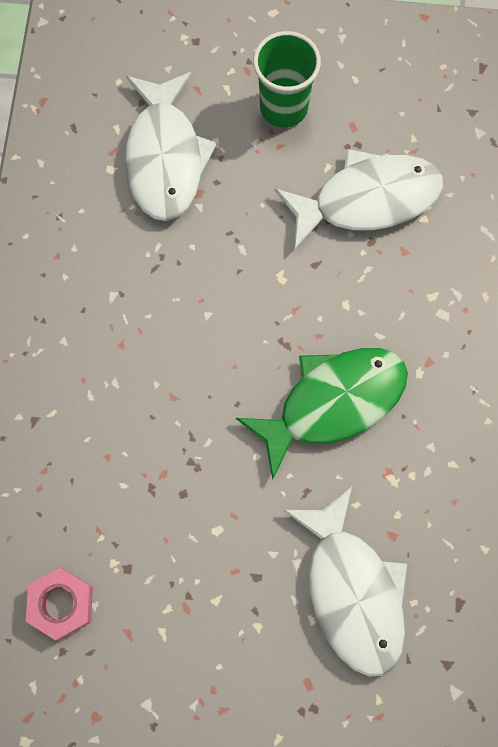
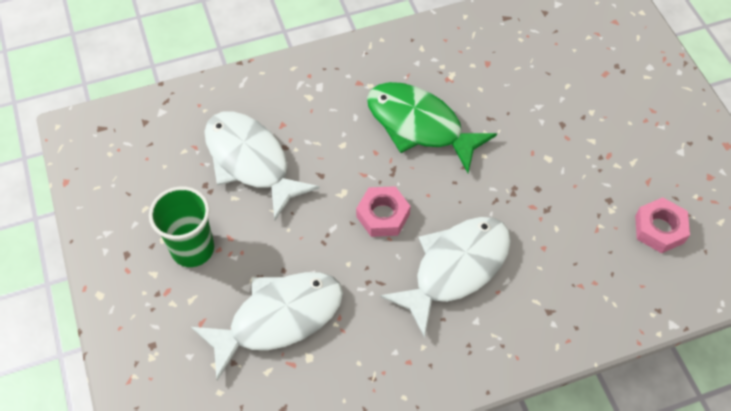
camera: 115 degrees left, 15 degrees down
(232, 306) = (383, 215): none -> pink nut
(352, 590) = (535, 71): white fish -> white fish (455, 268)

